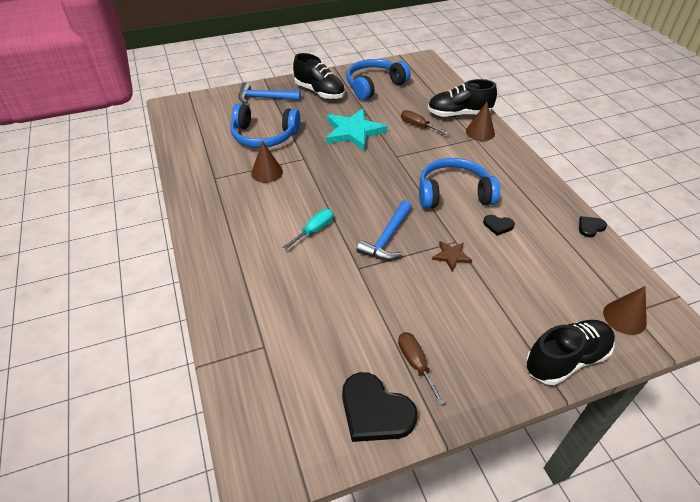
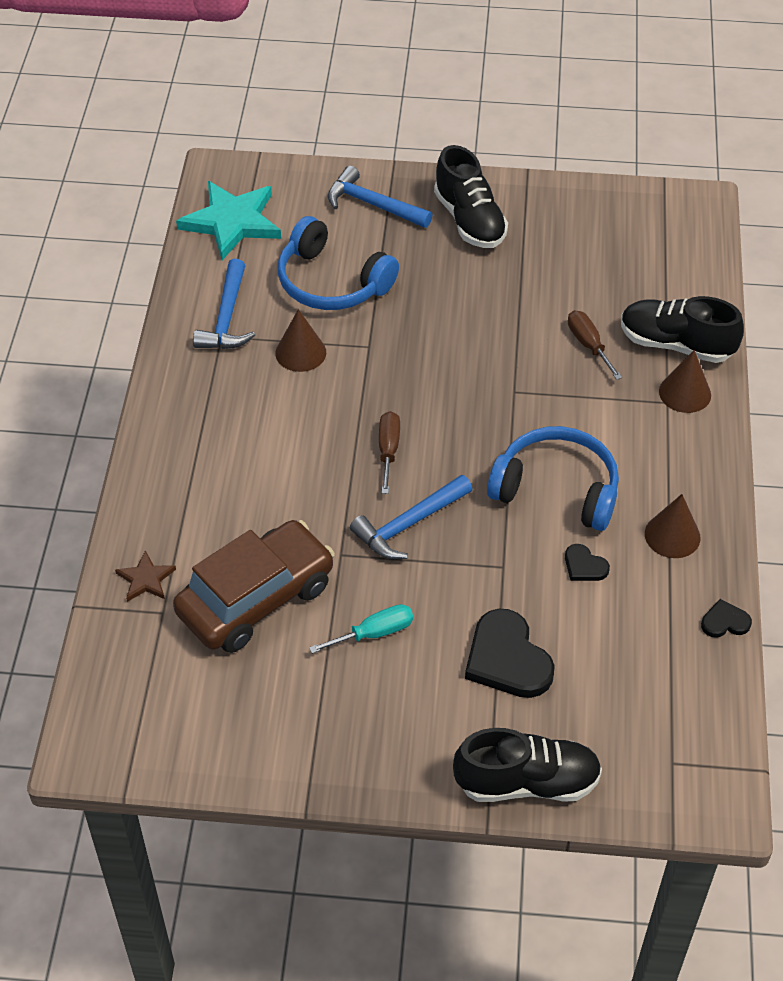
camera: 25 degrees right, 5 degrees up
(212, 168) = (227, 317): none -> blue hammer
(314, 230) = (315, 474): turquoise screwdriver -> turquoise screwdriver (374, 633)
(322, 314) = (256, 599): none -> brown car
(353, 132) = (475, 321): turquoise star -> turquoise star (232, 222)
(374, 85) = (571, 236): blue headphones -> none
(375, 411) = (248, 741): black heart -> black heart (507, 659)
(415, 364) = (332, 708): brown screwdriver -> brown screwdriver (388, 450)
(451, 256) = (480, 586): brown star -> brown star (146, 579)
(624, 317) = (655, 765): brown cone -> brown cone (672, 535)

